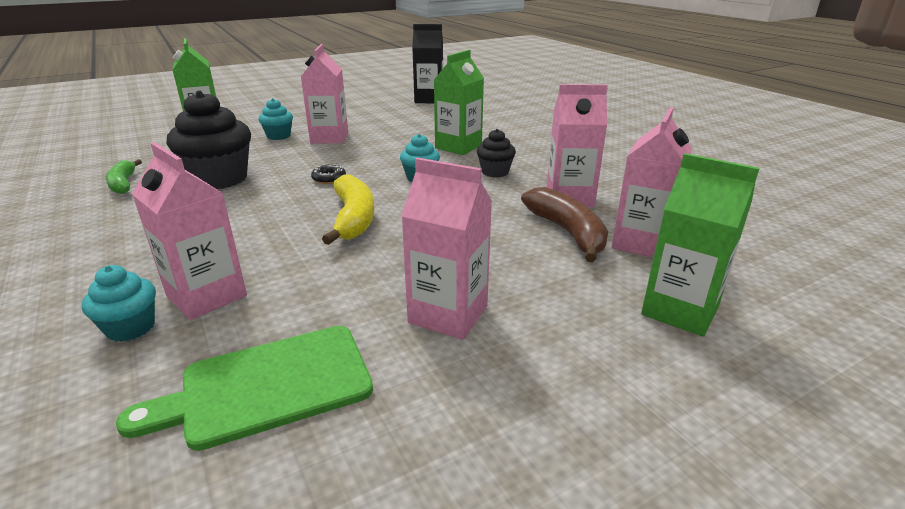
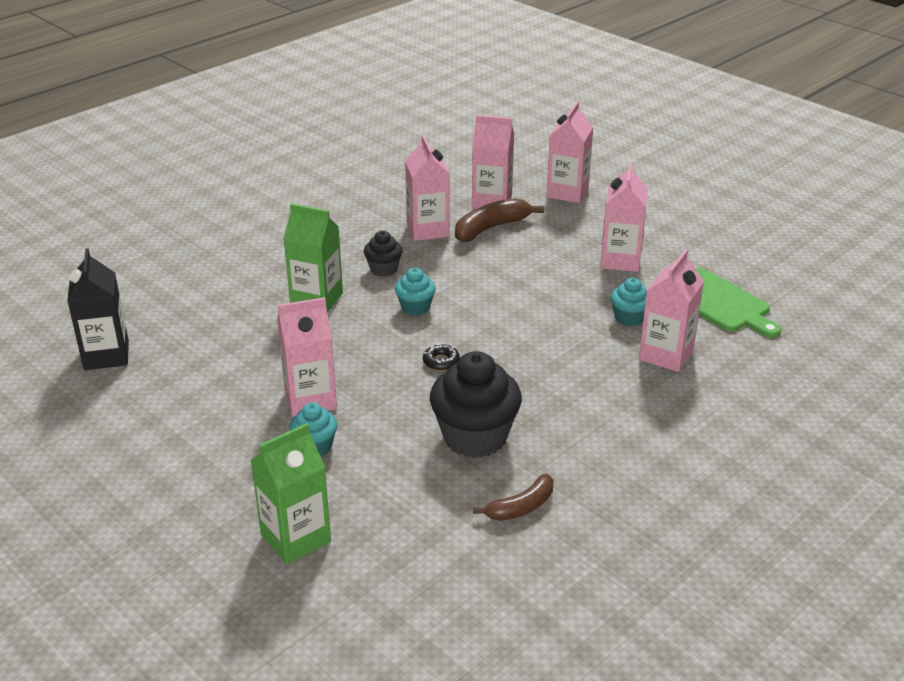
camera: 105 degrees left, 5 degrees up
(123, 184) = (521, 507): green banana -> brown banana
(131, 327) = (716, 371): turquoise cupcake -> turquoise cupcake (629, 318)
(353, 218) = (519, 324): yellow banana -> none
(680, 310) = (567, 192): green carton -> pink carton

